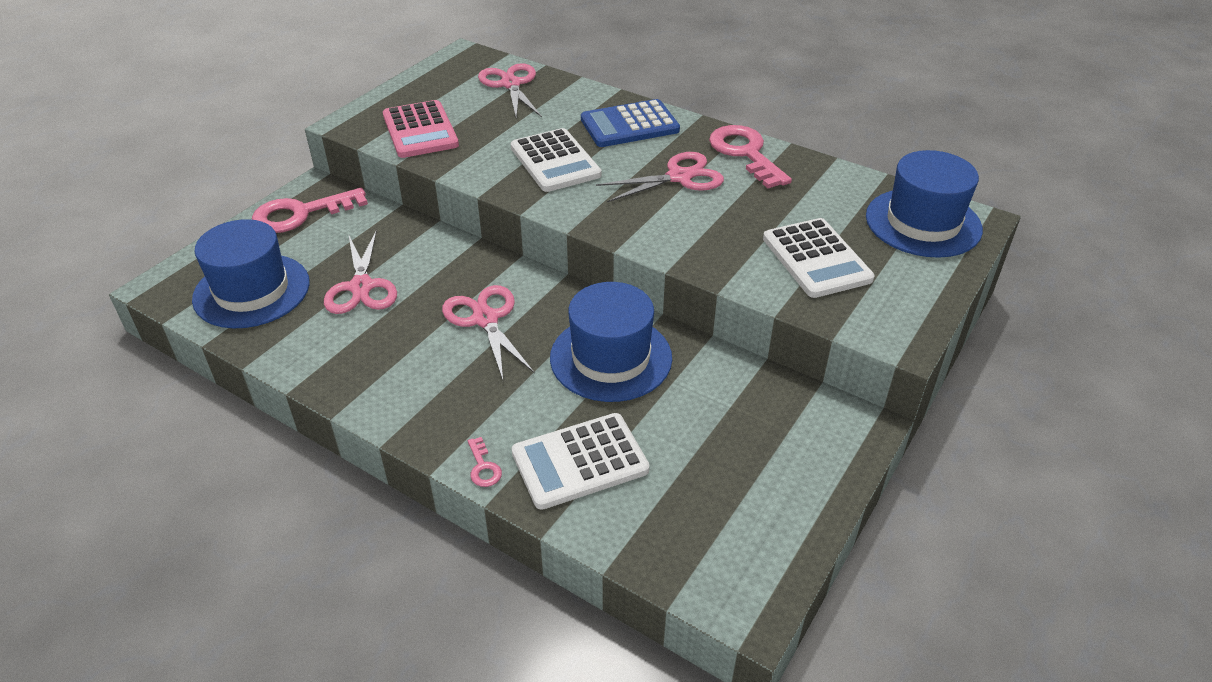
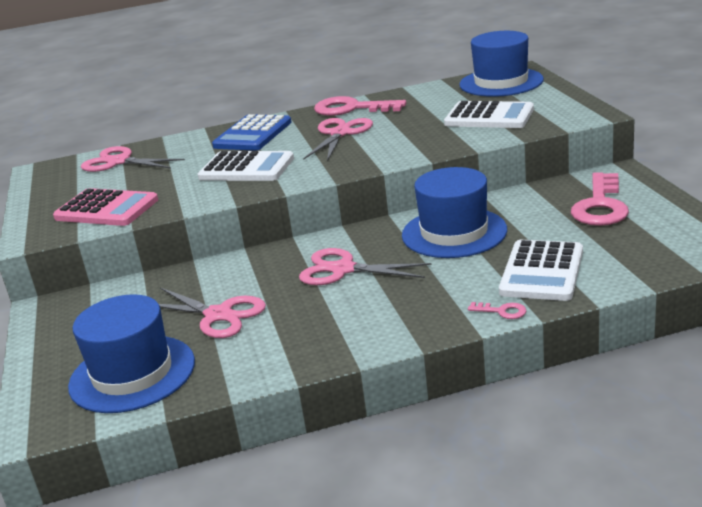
camera: 45 degrees left, 15 degrees down
(300, 214) = (68, 323): pink key -> pink key (600, 206)

